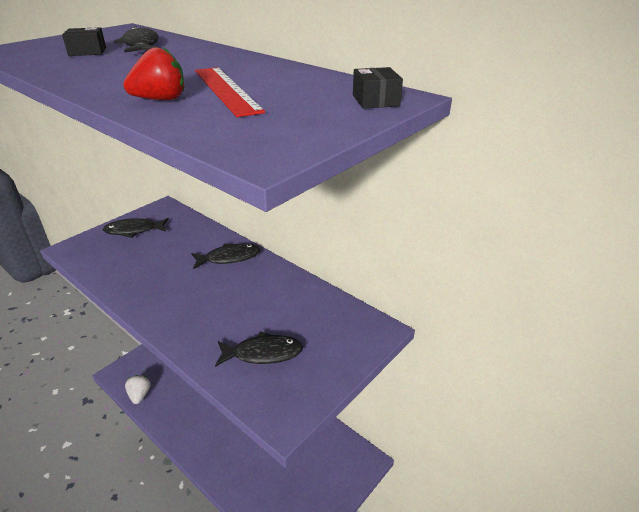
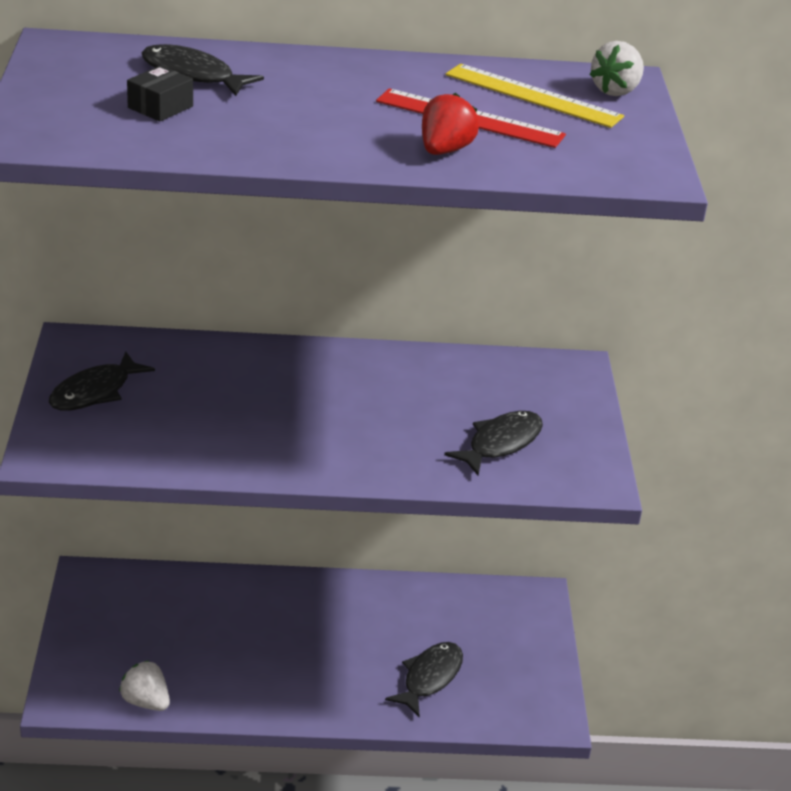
camera: 45 degrees left, 0 degrees up
(229, 258) = (298, 367): black fish -> black fish (430, 678)
(303, 89) = (533, 96): none -> yellow ruler
(375, 100) = (616, 90): black box -> white strawberry

